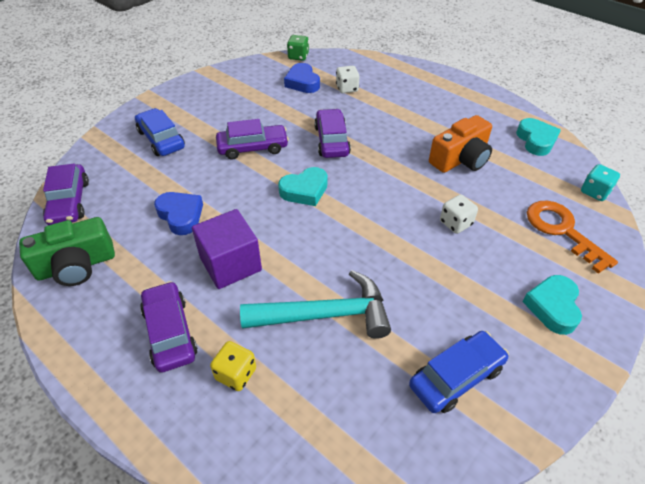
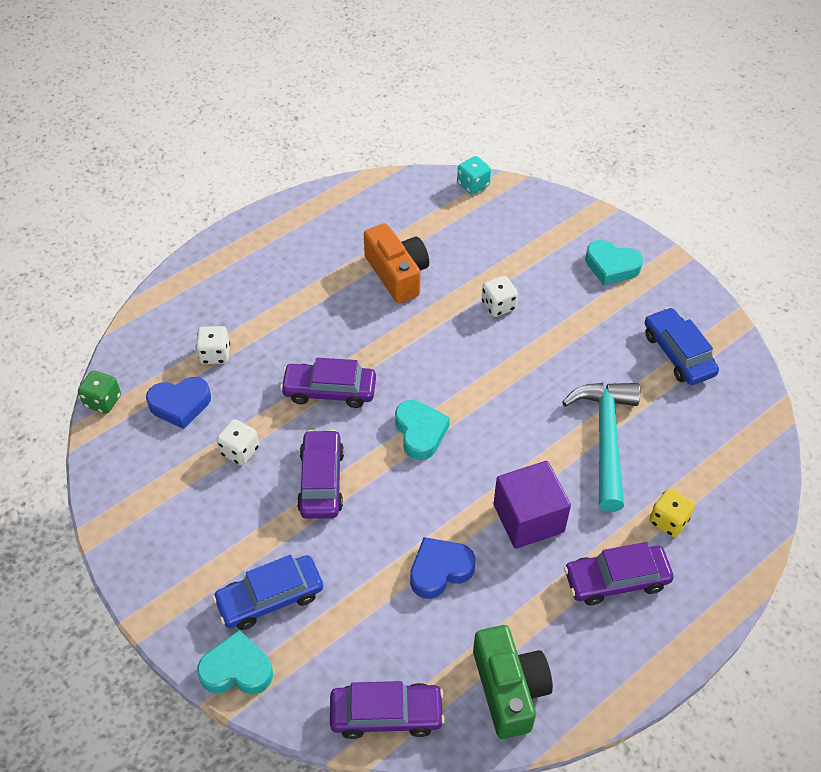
camera: 80 degrees left, 5 degrees up
(271, 110) = (240, 451): none -> white dice
(536, 140) = (381, 200): turquoise heart -> turquoise heart (237, 669)
(562, 230) = (521, 228): orange key -> none

